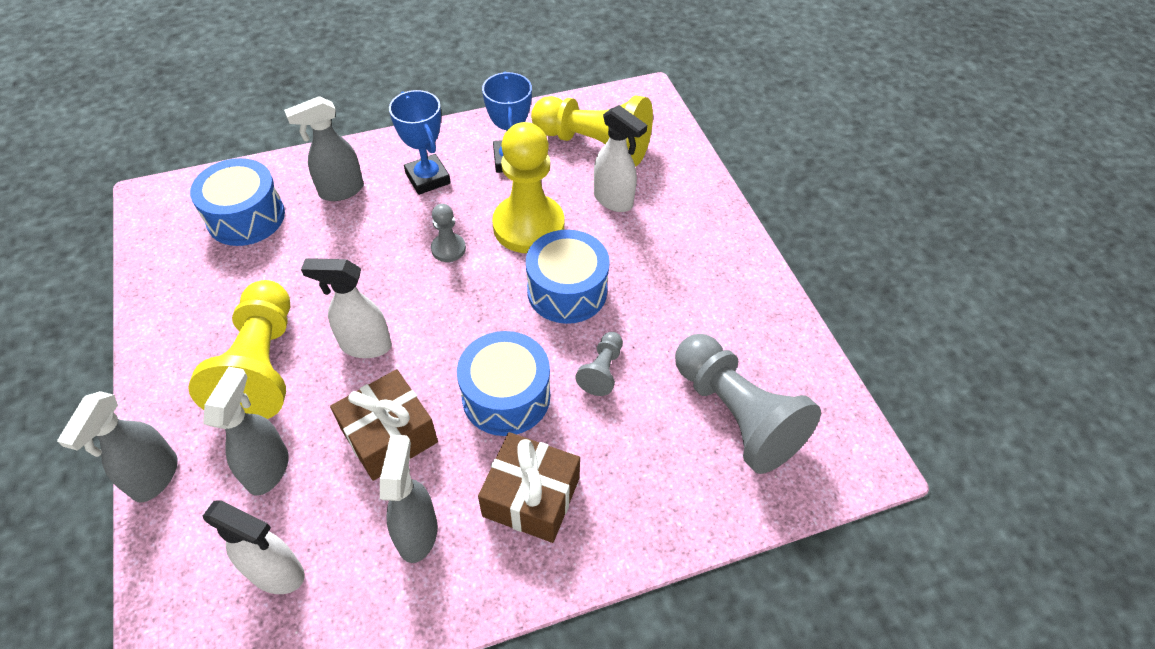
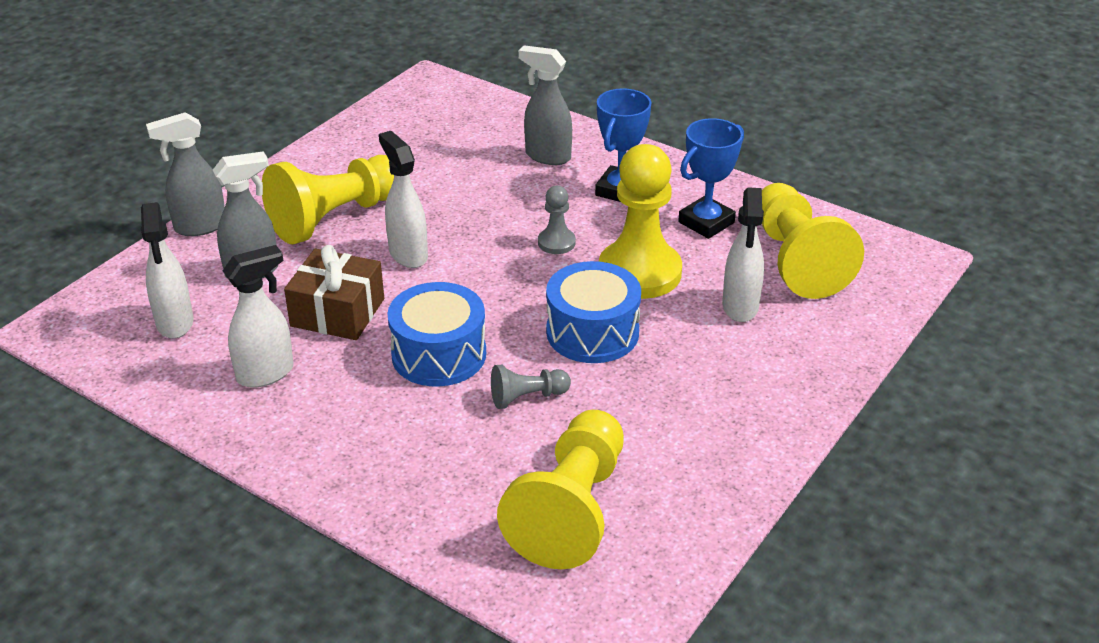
camera: 55 degrees right, 15 degrees down
(246, 217) = (463, 130): blue drum -> none
(417, 533) = (266, 373): grey spray bottle -> white spray bottle
(531, 497) = (354, 419): brown gift -> none
(735, 415) = (571, 510): grey pawn -> yellow pawn

